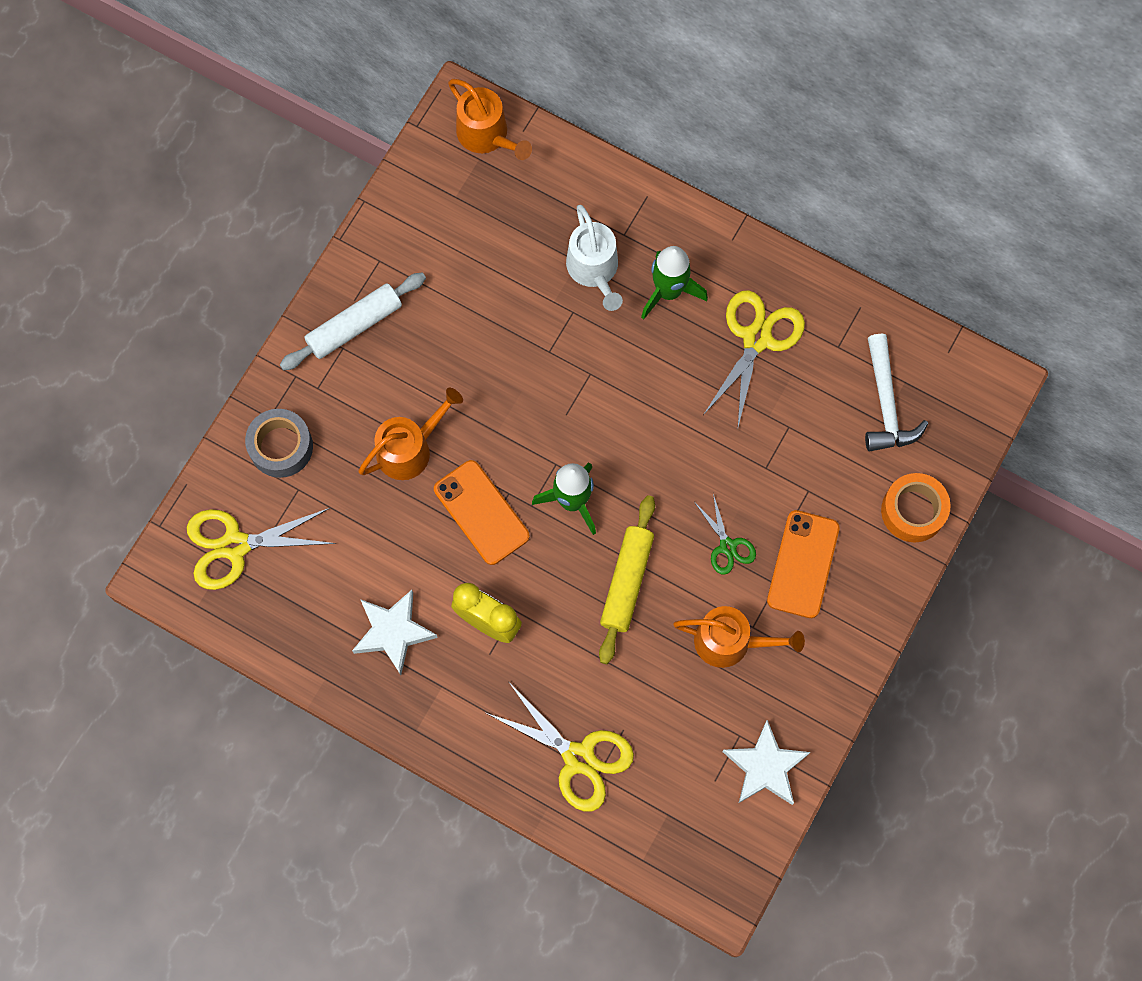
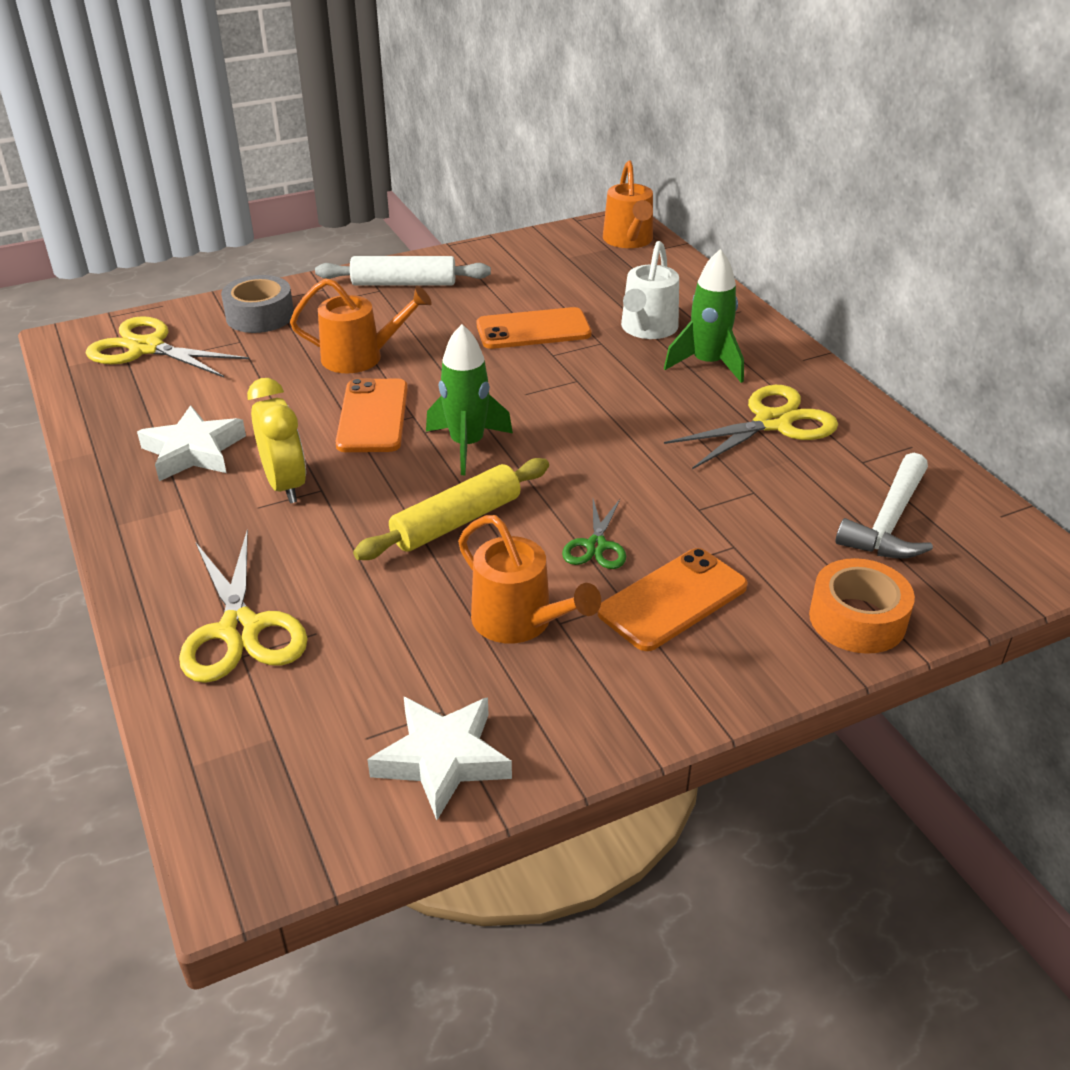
camera: 35 degrees right, 35 degrees down
(510, 327) = (533, 329): none -> orange phone

